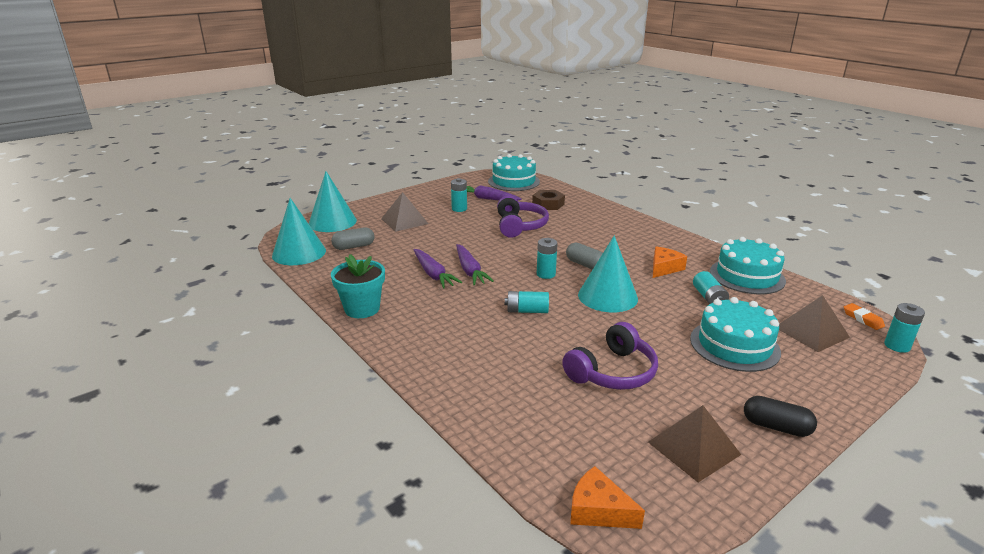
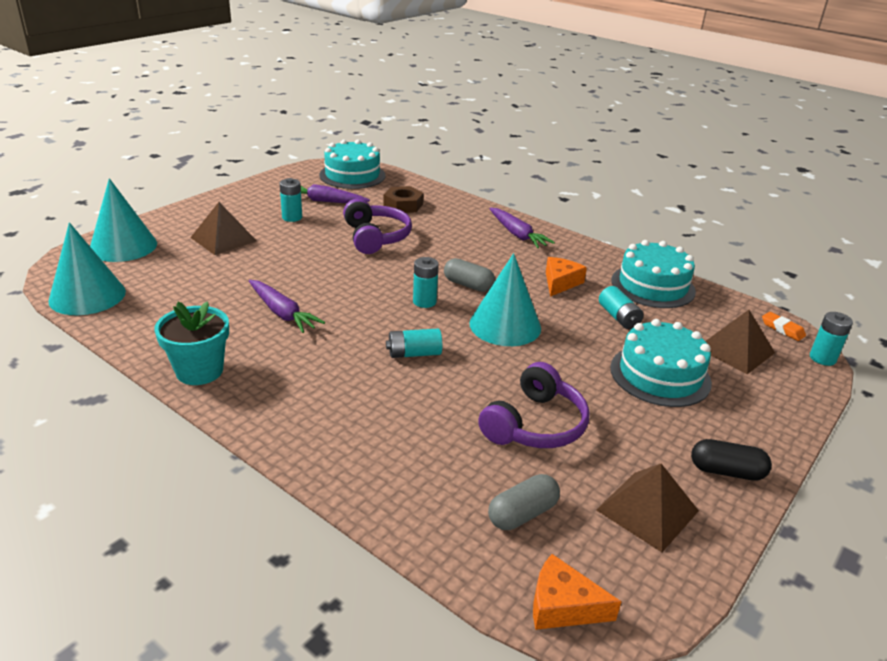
camera: 15 degrees left, 5 degrees up
(354, 247) = (163, 281): grey capsule -> grey capsule (522, 514)
(470, 271) = (328, 304): purple carrot -> purple carrot (517, 234)

